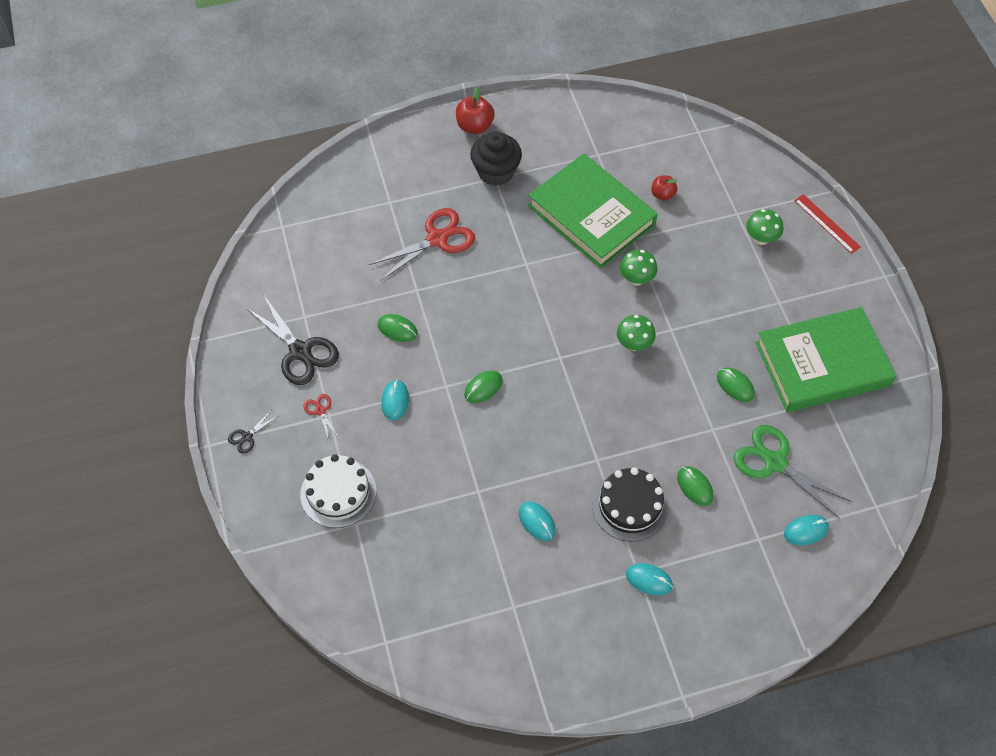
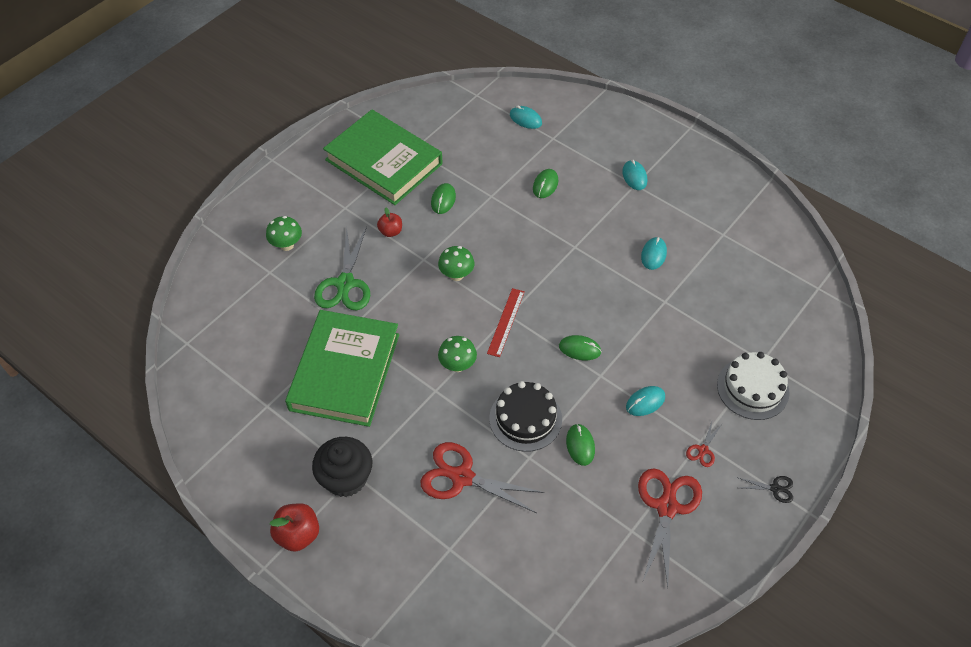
camera: 125 degrees left, 5 degrees down
(300, 352) = (667, 507): black scissors -> red scissors
(630, 506) = (592, 211): black cake -> black cake (525, 418)
(636, 279) = (391, 305): green mushroom -> green mushroom (457, 365)
(662, 194) = (283, 332): red apple -> red apple (390, 231)
(774, 462) = (488, 153): green scissors -> green scissors (345, 284)
(827, 223) = (240, 212): red ruler -> red ruler (506, 322)

